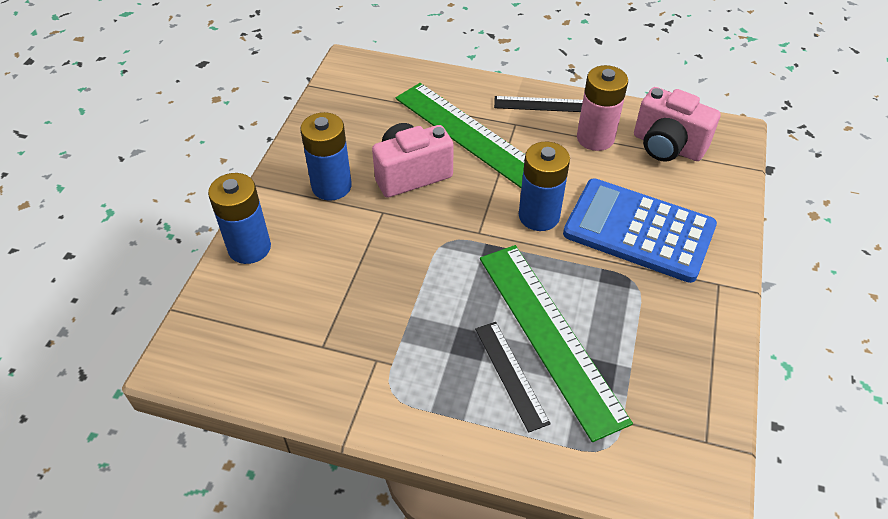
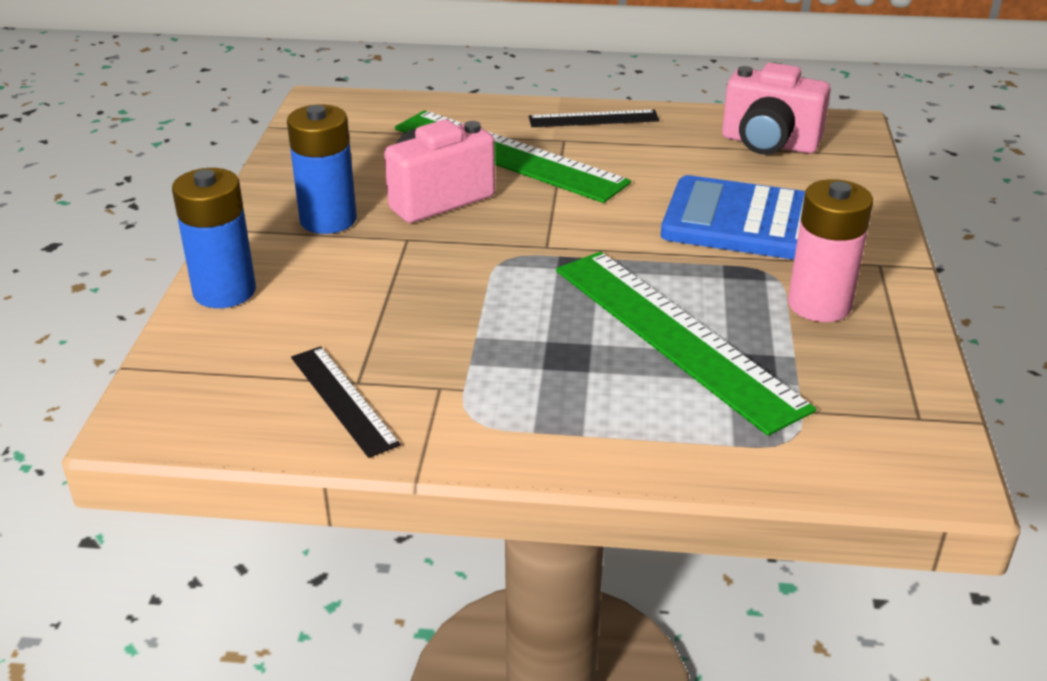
camera: 10 degrees left, 15 degrees down
(511, 374) = (635, 380): black ruler -> black ruler (343, 399)
(539, 216) = (623, 222): blue battery -> none
(595, 138) = (673, 144): pink battery -> pink battery (819, 304)

